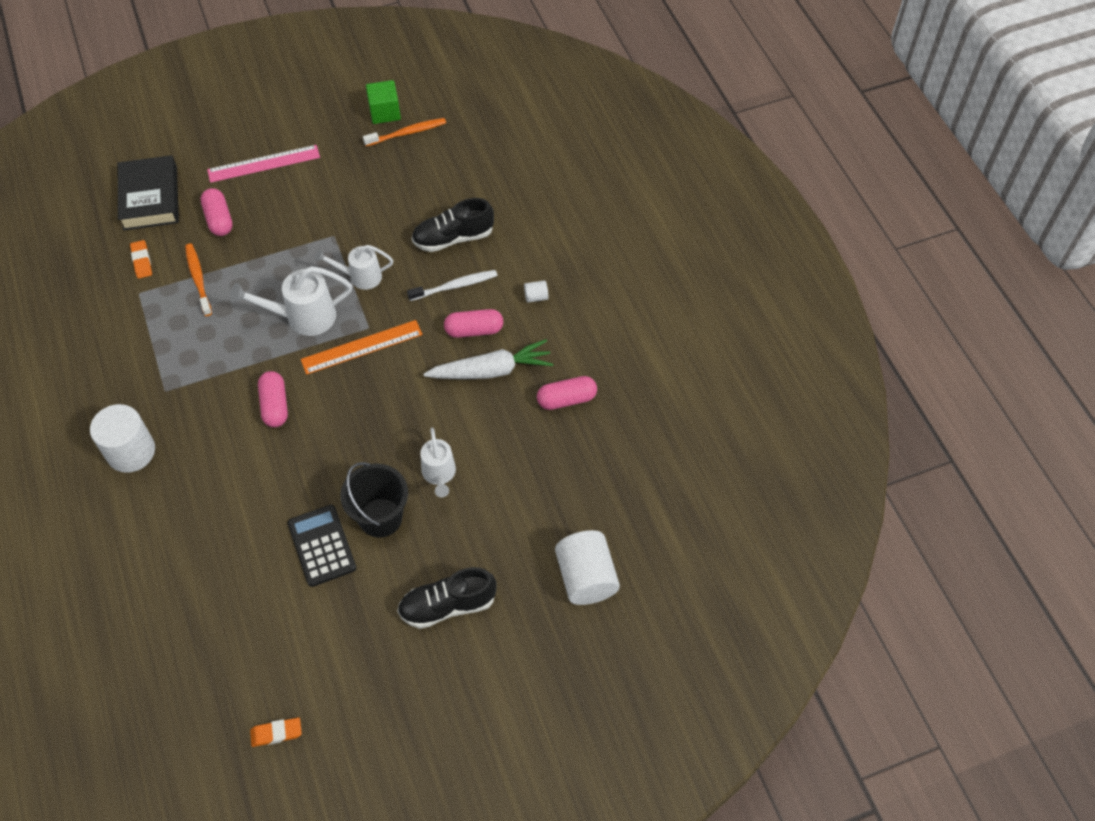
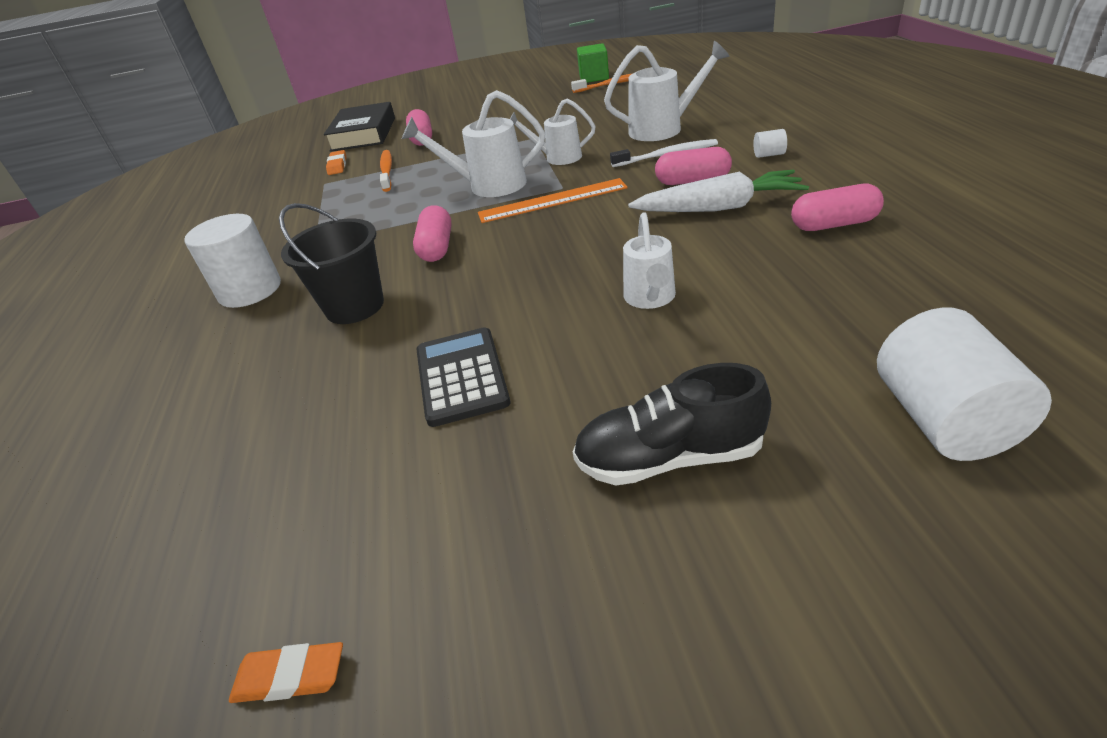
camera: 15 degrees right, 20 degrees down
(264, 164) = (475, 109): pink ruler -> none
(380, 517) = (557, 344): black bucket -> black bucket (355, 306)
(453, 238) = (663, 129): black shoe -> white watering can

